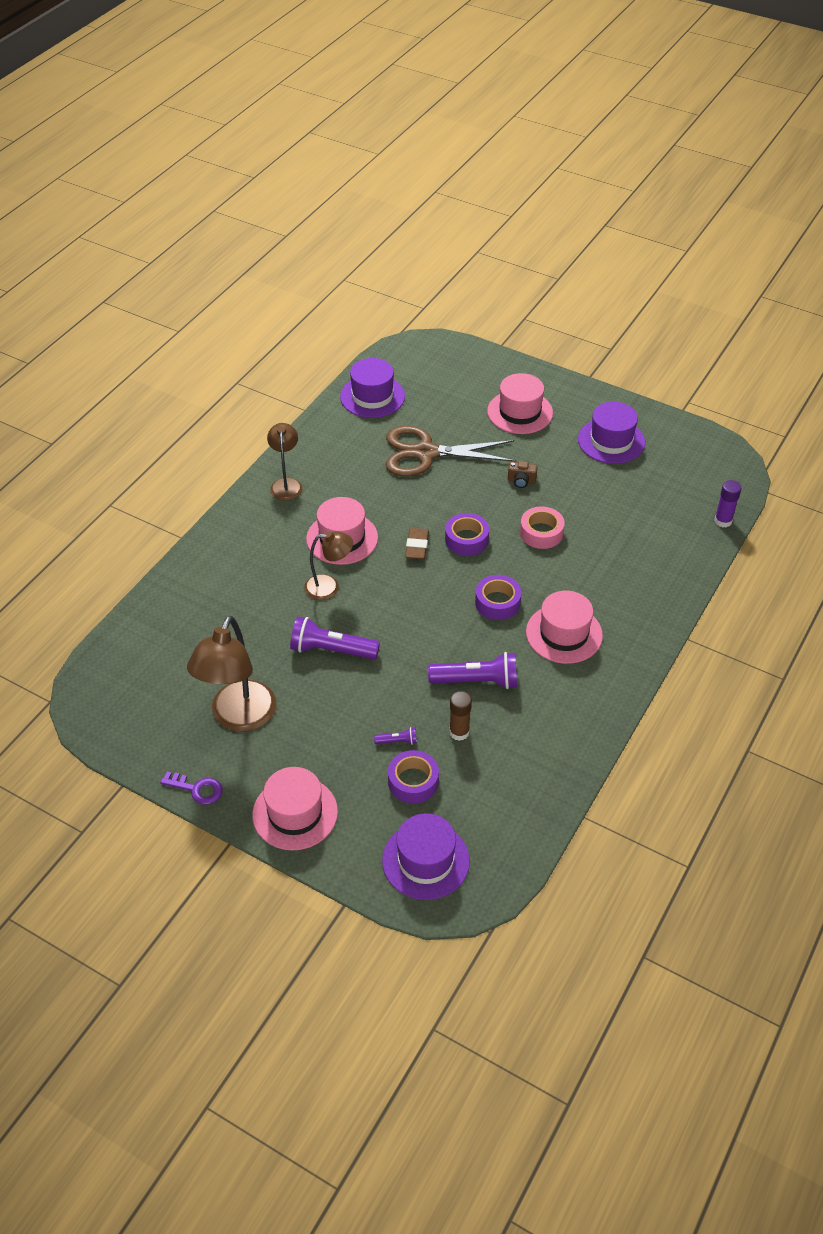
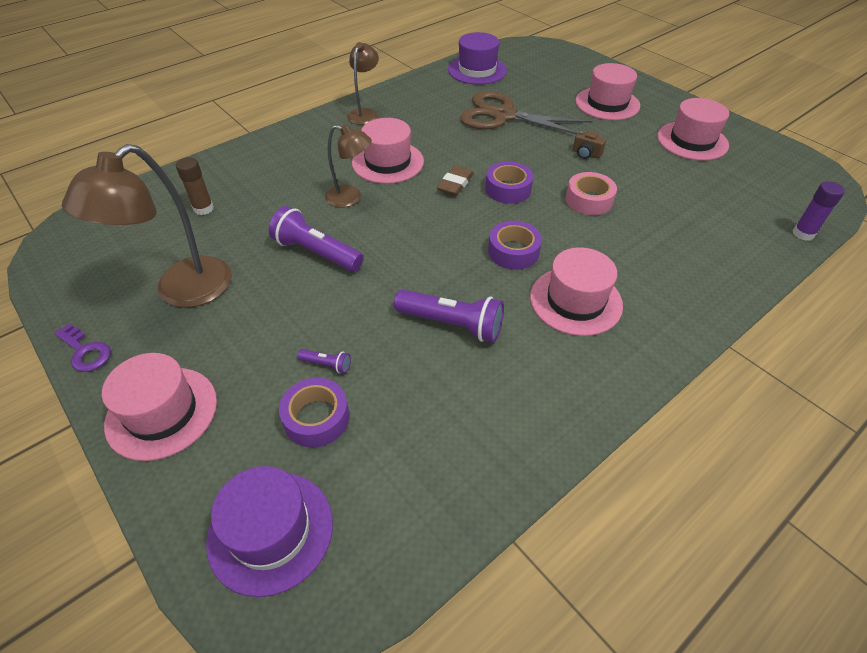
camera: 20 degrees right, 0 degrees up
(459, 732) = (402, 375): brown glue stick -> brown glue stick (203, 209)
(611, 441) = (692, 141): purple hat -> pink hat

